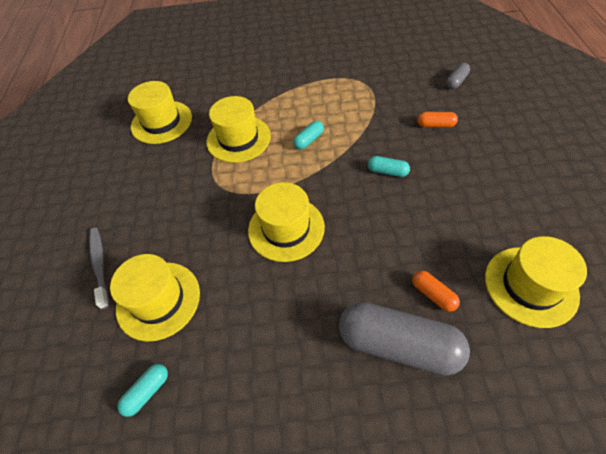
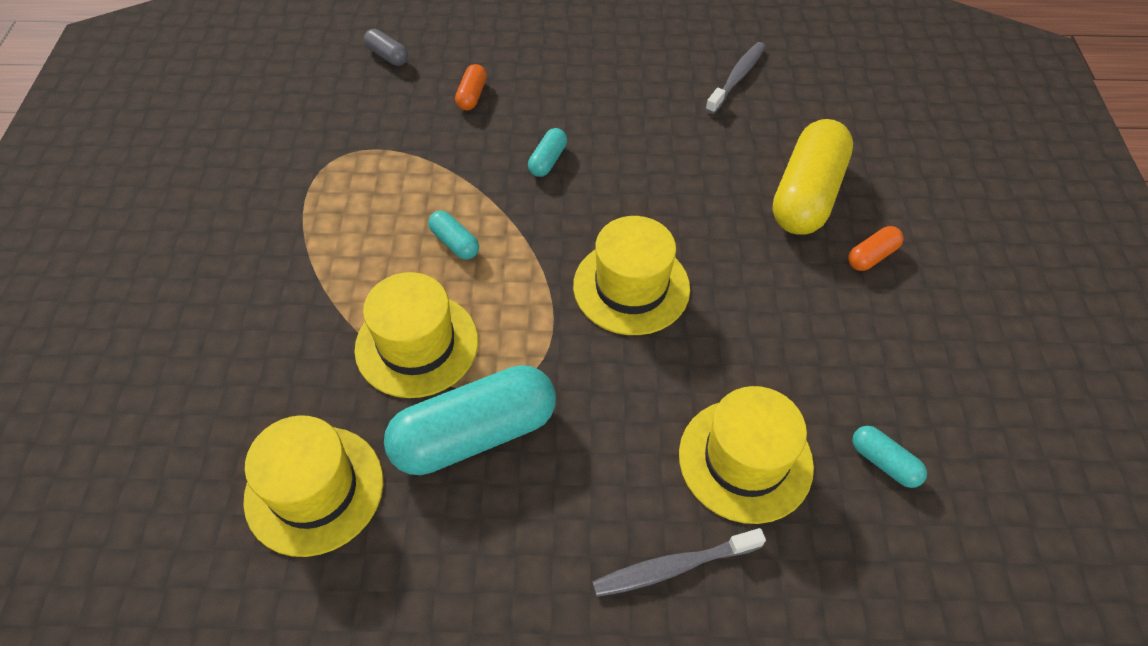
camera: 90 degrees left, 0 degrees up
(185, 170) = (474, 434): none -> turquoise capsule
(398, 345) = (807, 194): grey capsule -> yellow capsule
(433, 294) = (745, 154): orange capsule -> orange capsule (872, 256)
(530, 286) = (736, 78): yellow hat -> grey toothbrush

